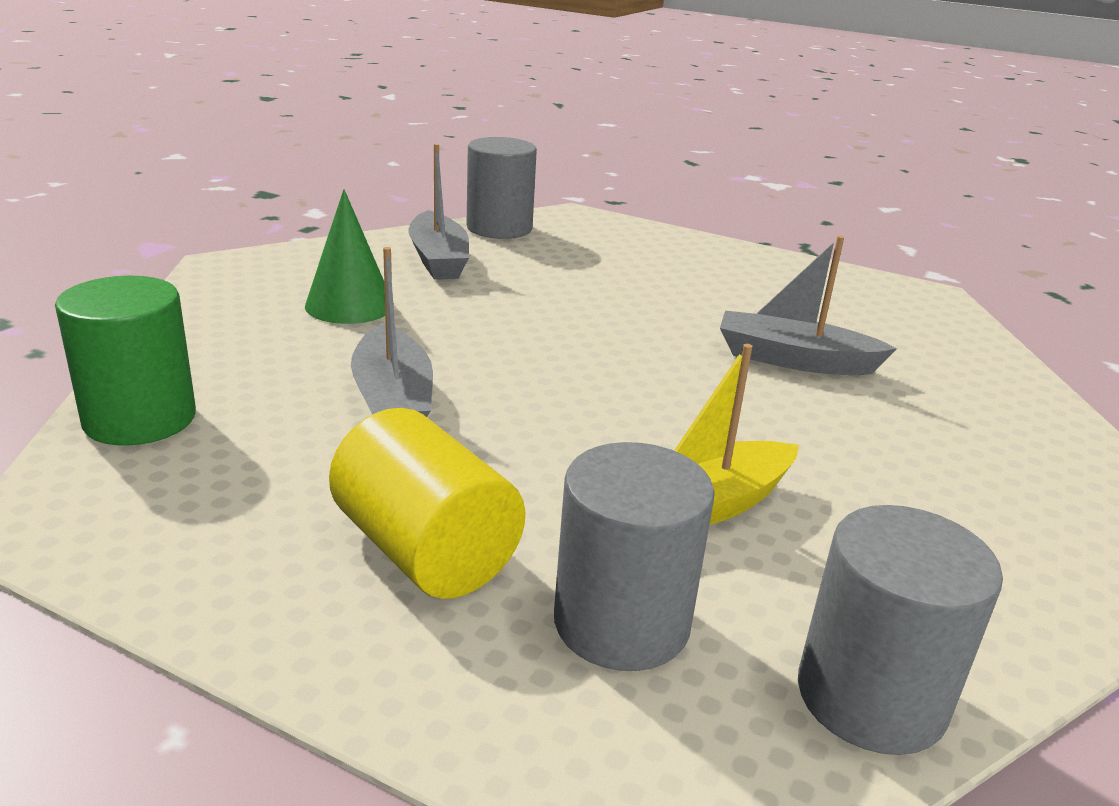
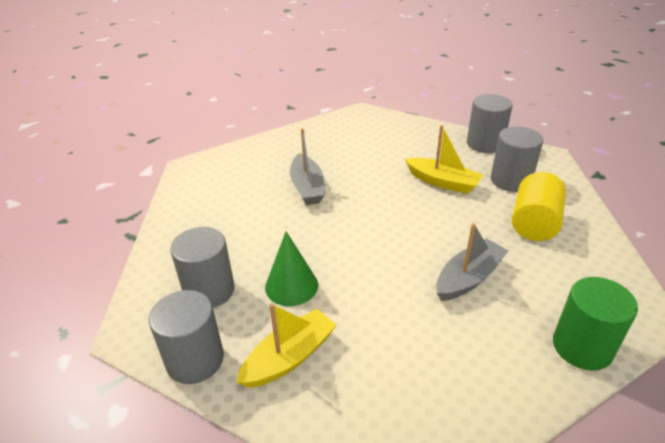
camera: 115 degrees left, 10 degrees up
(349, 305) = (399, 355): green cone -> green cone (291, 286)
(438, 260) = (289, 357): grey boat -> yellow boat
(597, 251) = (209, 290): none -> grey cylinder

